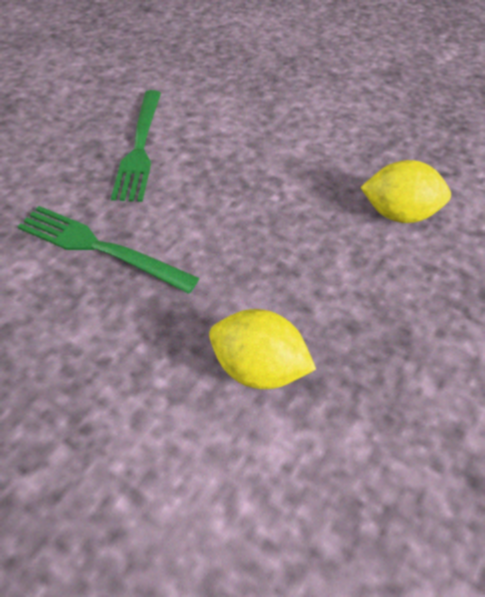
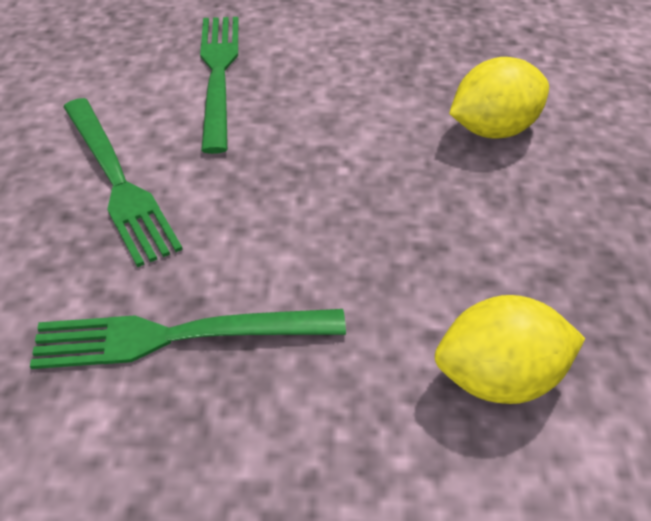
camera: 30 degrees left, 5 degrees down
(249, 107) = (218, 74): none -> green fork

